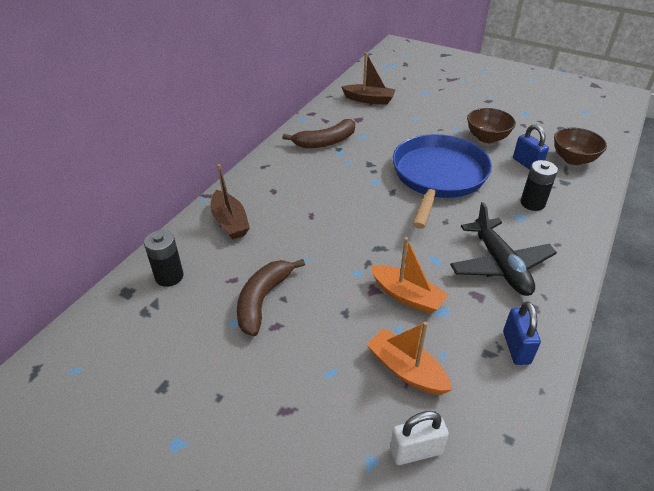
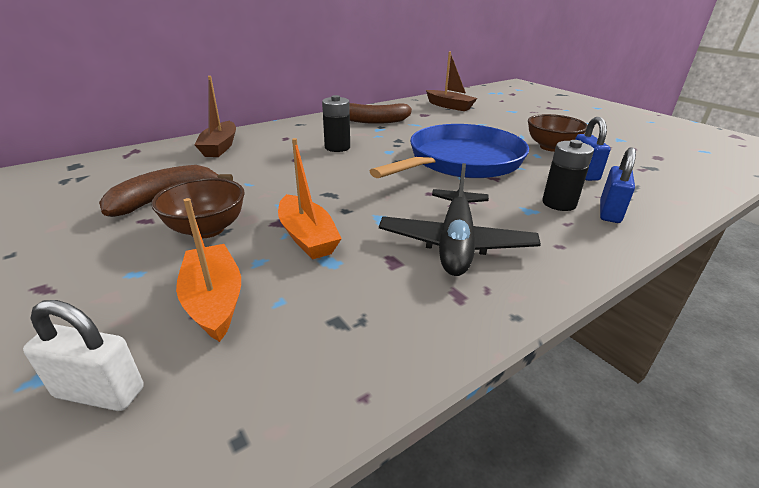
camera: 25 degrees right, 10 degrees down
(169, 276) = (119, 165): black battery -> black battery (337, 147)
(516, 348) = (383, 330): blue padlock -> blue padlock (609, 212)
(573, 159) = (653, 182): brown bowl -> brown bowl (207, 229)

